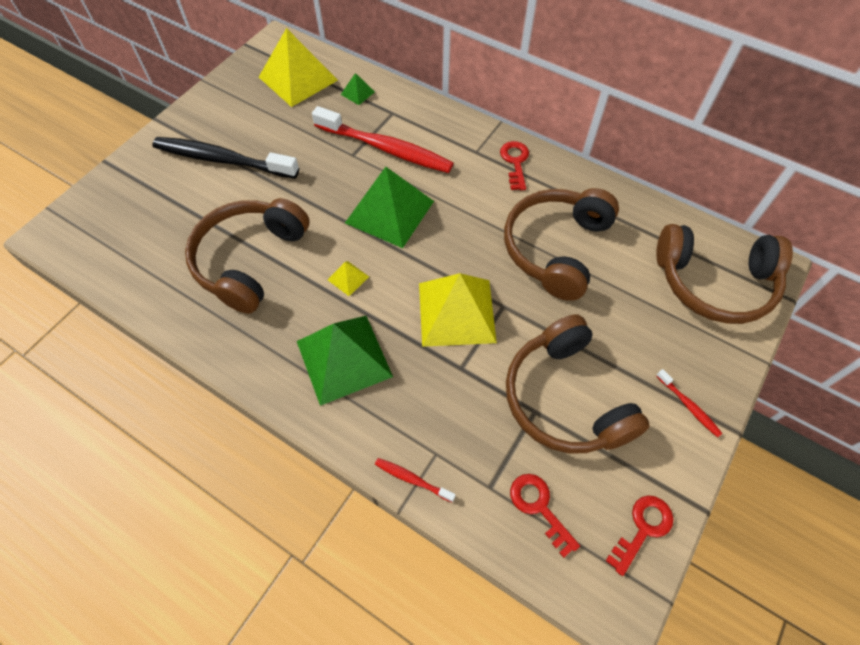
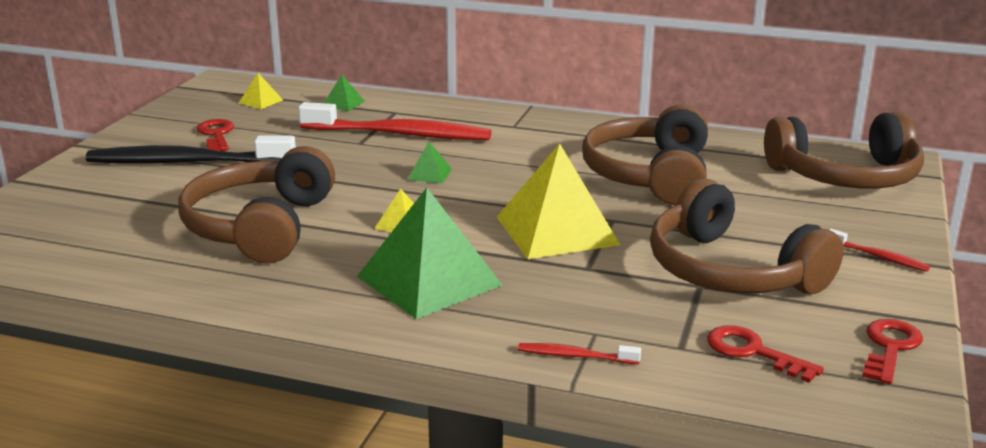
camera: 15 degrees left, 35 degrees down
(298, 78) = (260, 101): yellow pyramid -> yellow pyramid, size x0.42
(389, 212) = (429, 174): green pyramid -> green pyramid, size x0.42
(515, 162) = (564, 127): red key -> red key (216, 134)

